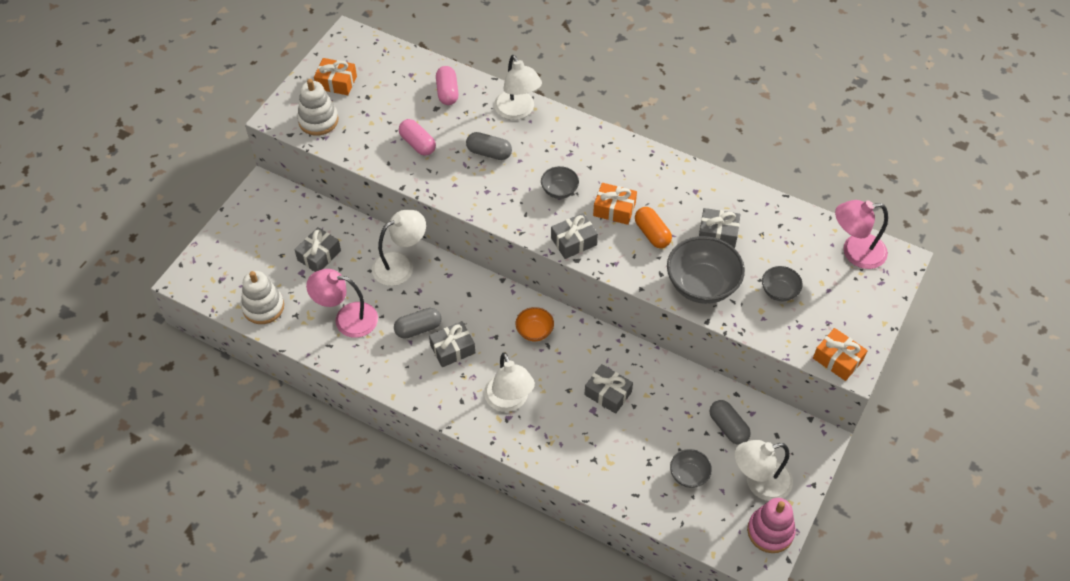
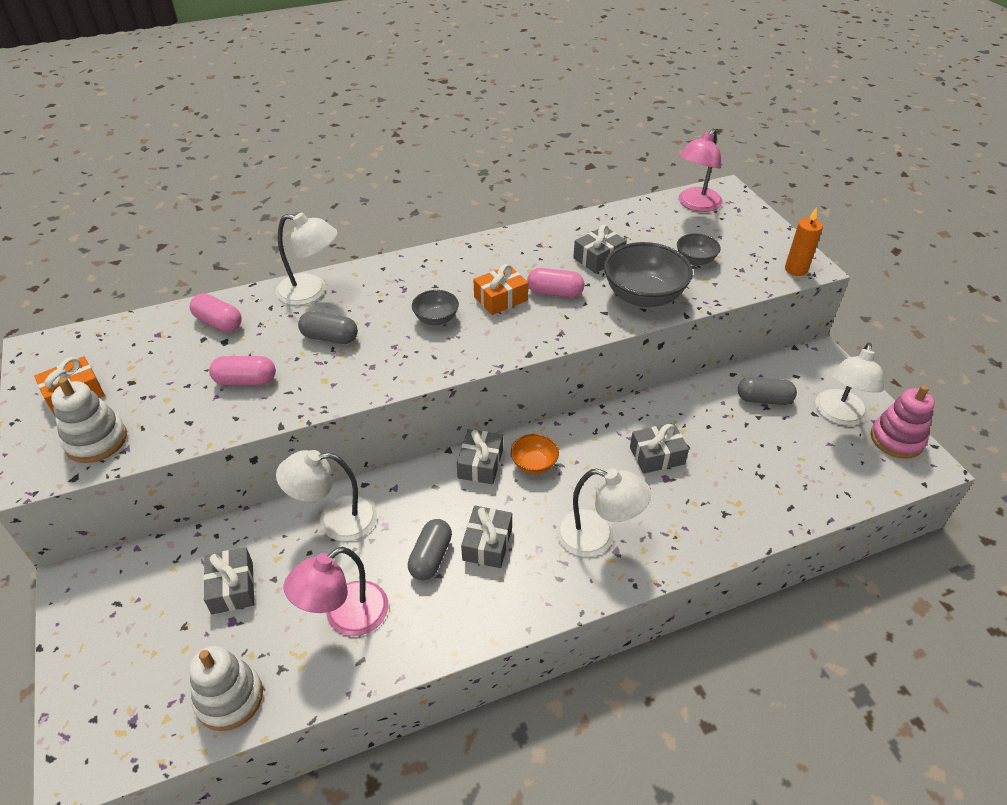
camera: 50 degrees left, 10 degrees down
(401, 265) = (335, 519): white lamp -> white lamp turned 105 degrees counterclockwise
(489, 153) = (330, 337): grey capsule -> grey capsule turned 45 degrees clockwise
(573, 241) = (505, 344): grey gift -> grey gift (480, 464)
(652, 234) = (555, 292): orange capsule -> pink capsule
(689, 475) = (796, 455): grey bowl -> none
(837, 359) = (796, 269): orange gift -> orange candle

